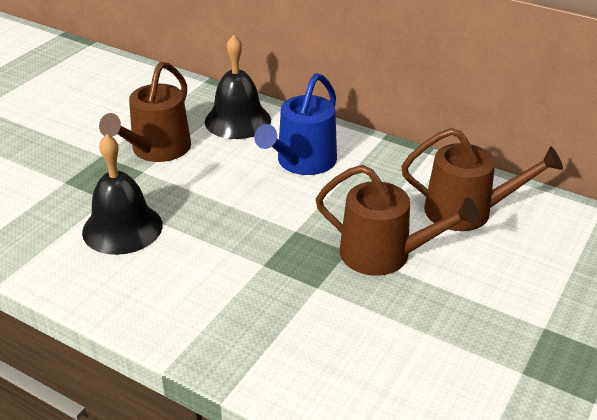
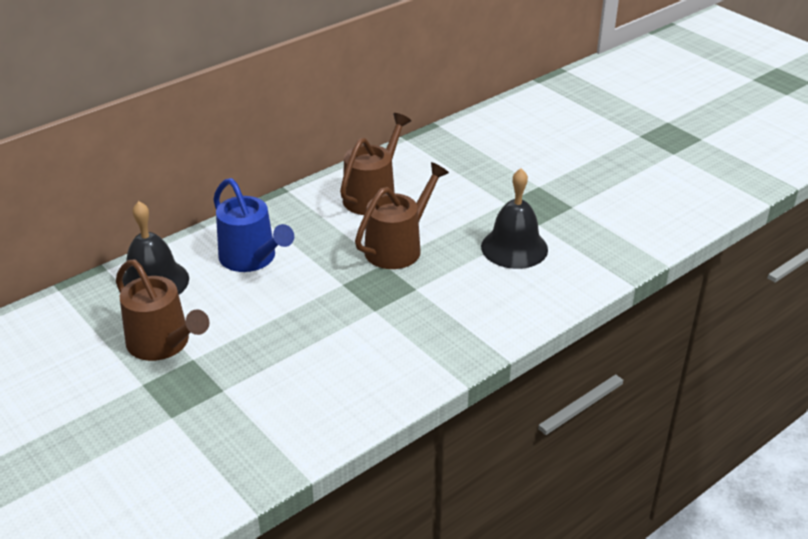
camera: 70 degrees left, 0 degrees up
(122, 228) = (275, 385): black bell -> black bell (514, 248)

